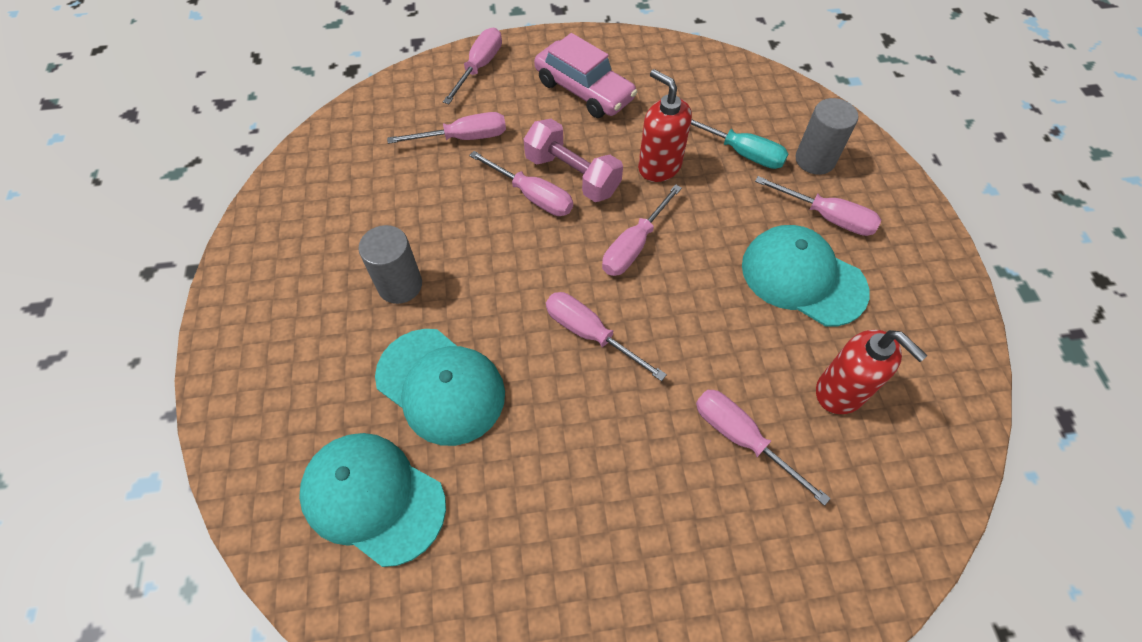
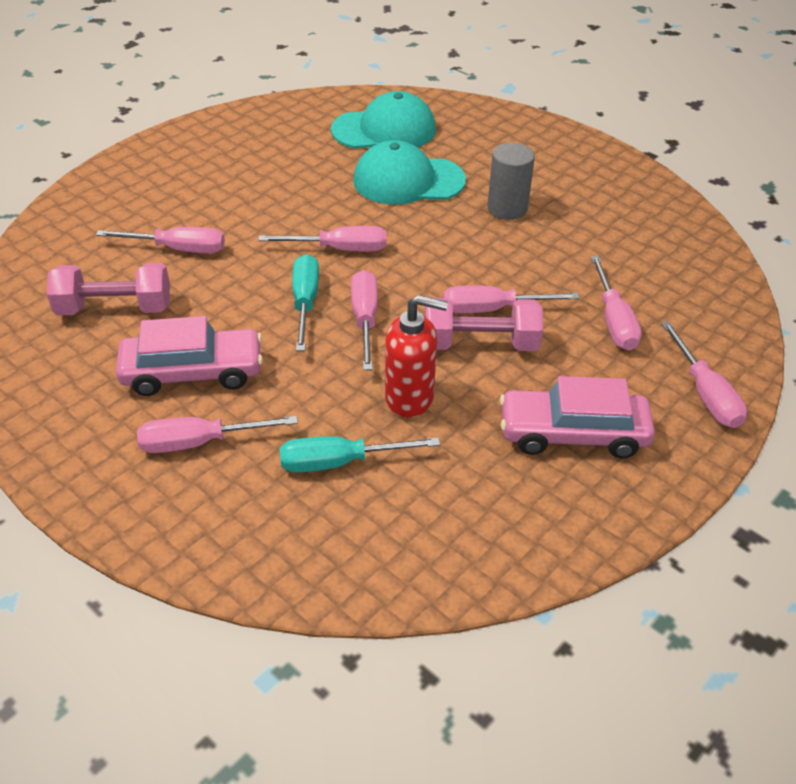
camera: 140 degrees right, 15 degrees down
(463, 138) = (614, 320): pink screwdriver -> pink screwdriver turned 45 degrees counterclockwise
(668, 292) = (305, 302): none -> turquoise screwdriver
(803, 278) = (193, 372): turquoise cap -> pink car
(815, 160) = (250, 502): grey cylinder -> none
(840, 392) = (115, 308): red soap dispenser -> pink dumbbell

